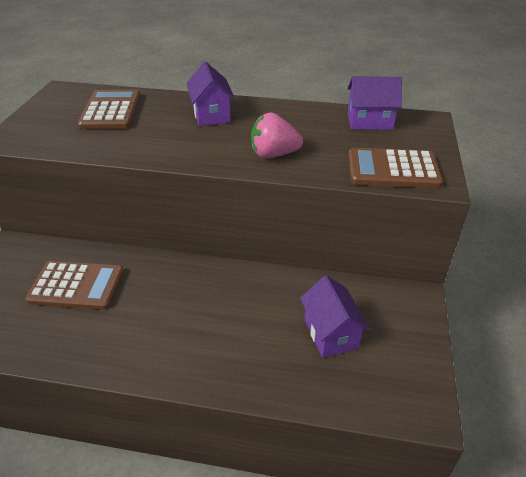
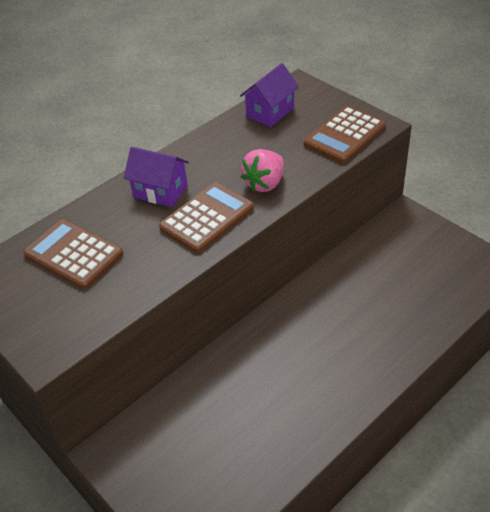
camera: 50 degrees left, 5 degrees up
(77, 286) = (218, 414): brown calculator -> brown calculator (207, 218)
(331, 333) = (403, 276): purple house -> none

